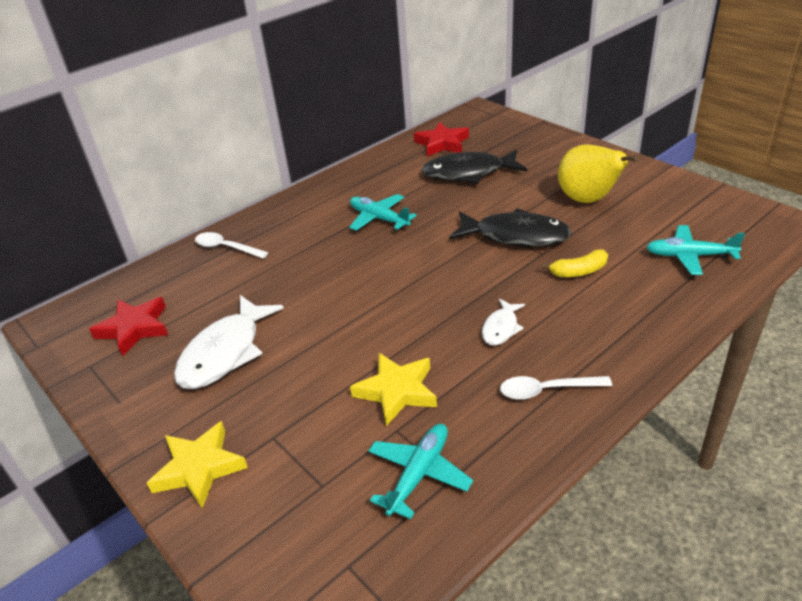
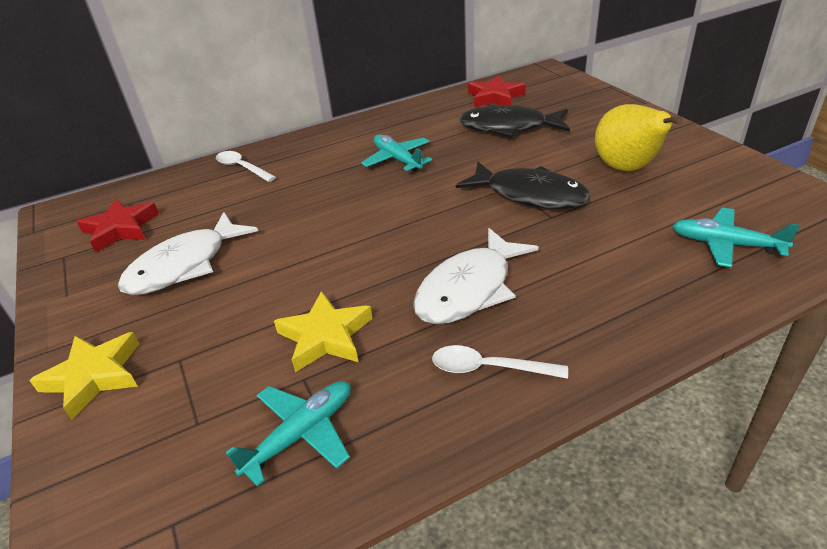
camera: 15 degrees right, 0 degrees up
(501, 328) = (469, 289): white fish -> white fish, size x1.95
(579, 271) = (584, 242): yellow banana -> none

